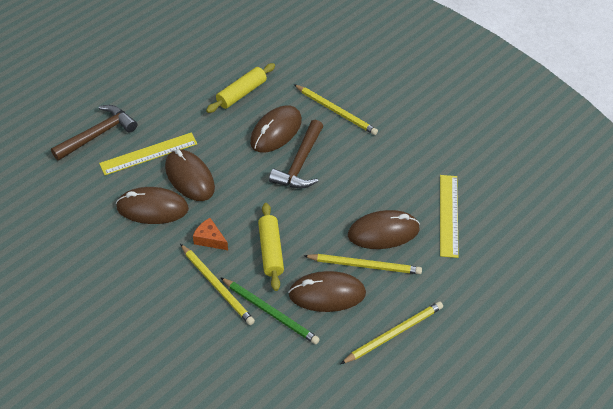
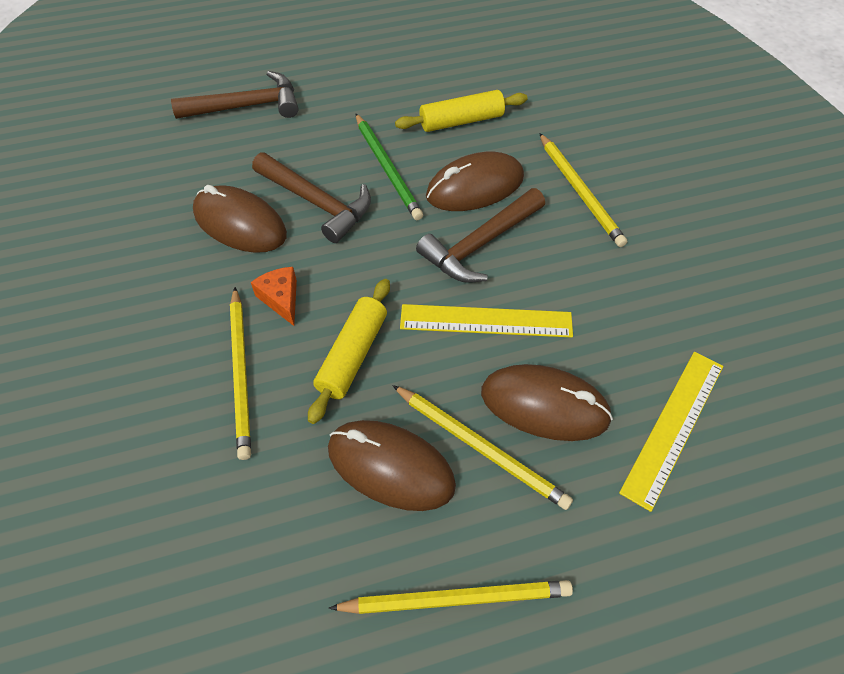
camera: 30 degrees right, 5 degrees up
(149, 154) = (288, 152): yellow ruler -> yellow ruler (486, 321)
(189, 177) = (317, 203): brown mouse -> brown hammer
(270, 312) = (286, 453): green pencil -> green pencil (387, 168)

